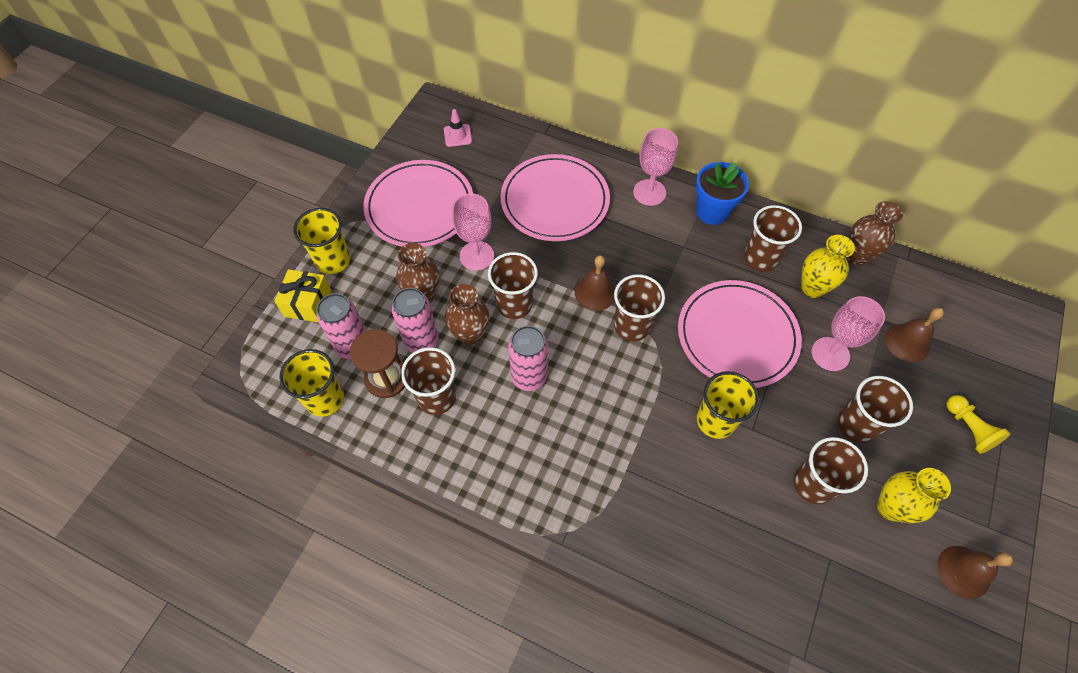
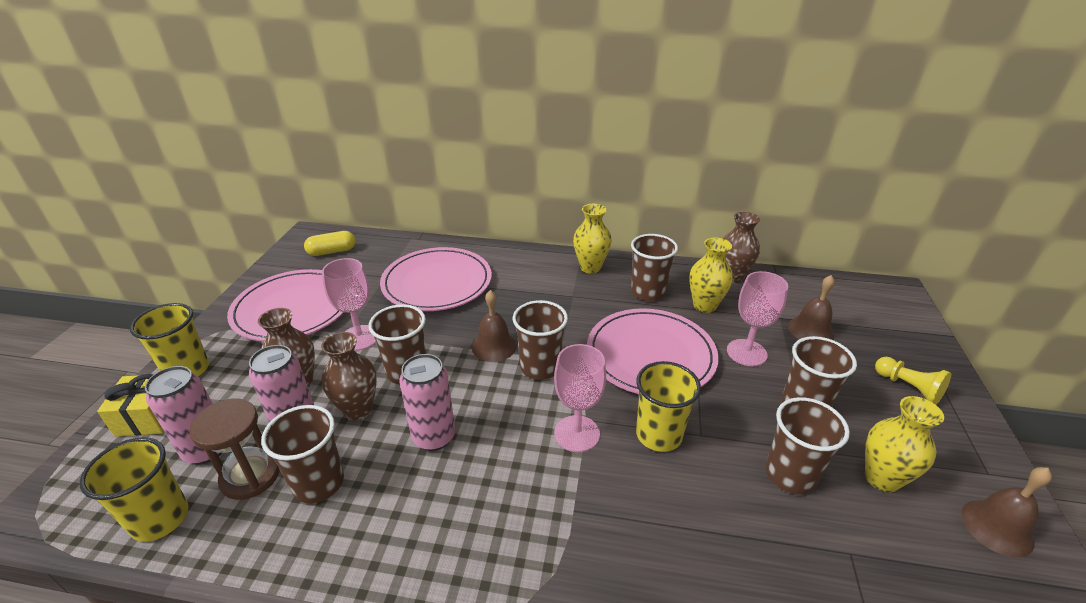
camera: 15 degrees left, 25 degrees down
(457, 135) = (332, 251): pink traffic cone -> yellow capsule
(649, 192) = (528, 263): pink goblet -> pink goblet (577, 433)
(712, 211) = (590, 267): blue flower pot -> yellow vase

